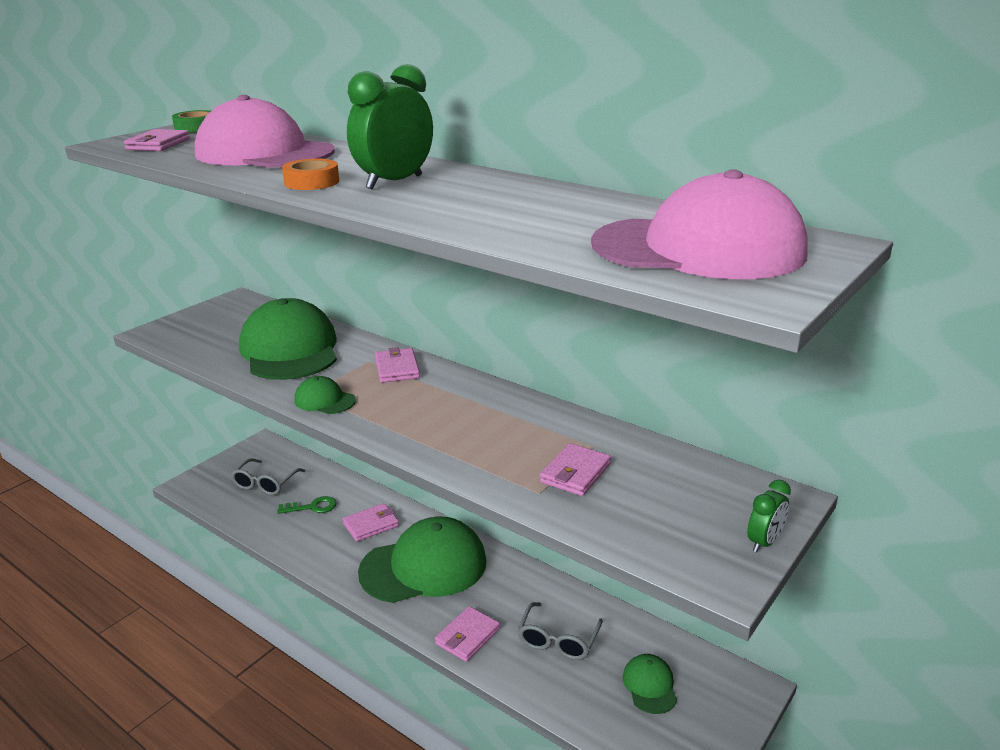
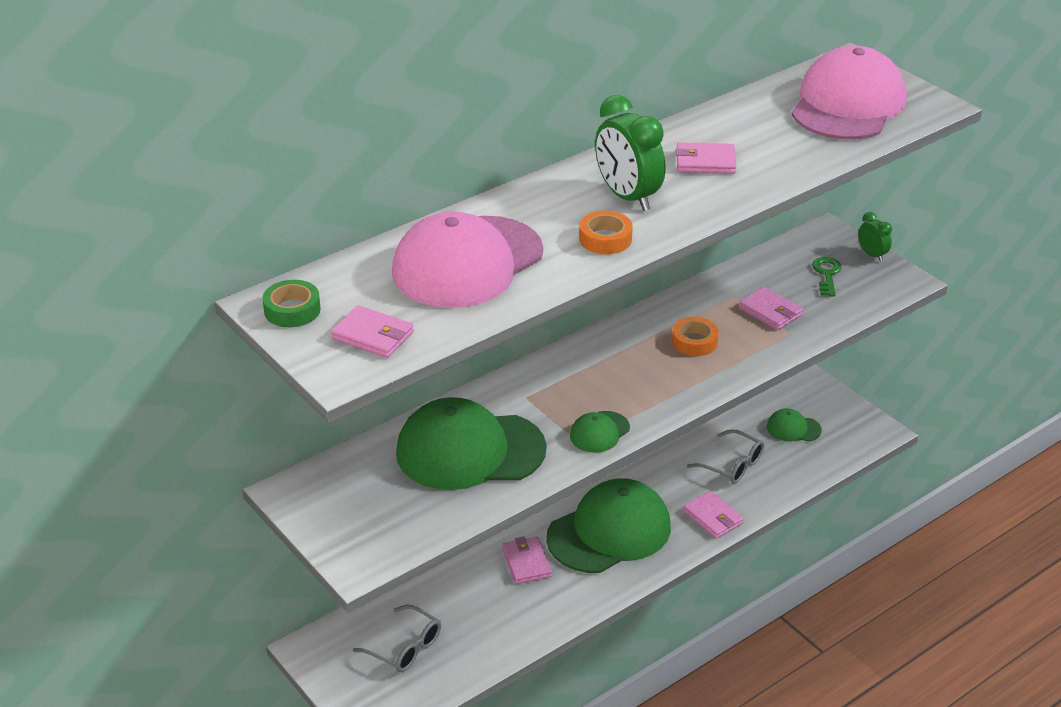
camera: 75 degrees left, 10 degrees up
(312, 507) = (473, 607): green key -> green key (826, 274)
(397, 368) = (551, 380): pink wallet -> pink wallet (705, 162)
(424, 566) = (609, 532): green cap -> green cap turned 60 degrees clockwise
(490, 432) = (694, 342): none -> orange tape

